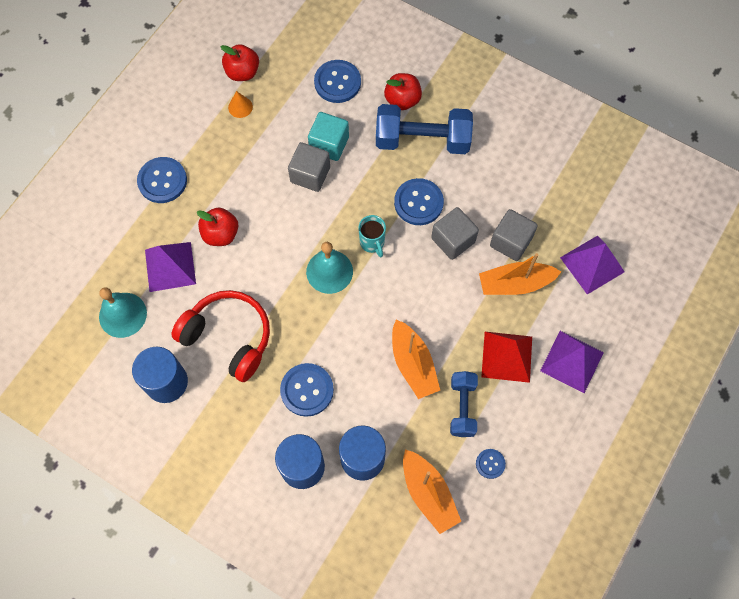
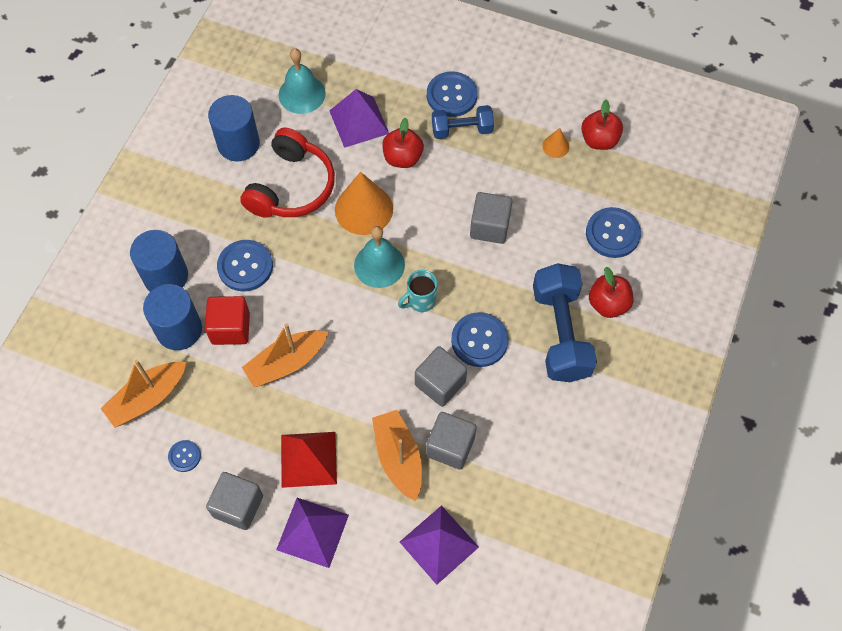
camera: 80 degrees right, 5 degrees down
(268, 276) = (364, 209): none -> orange cone
(329, 144) = (531, 239): turquoise cube -> none
(369, 410) = (230, 328): none -> red cube
(462, 407) = (244, 419): blue dumbbell -> blue dumbbell (462, 130)
(542, 421) = (238, 506): none -> grey cube

